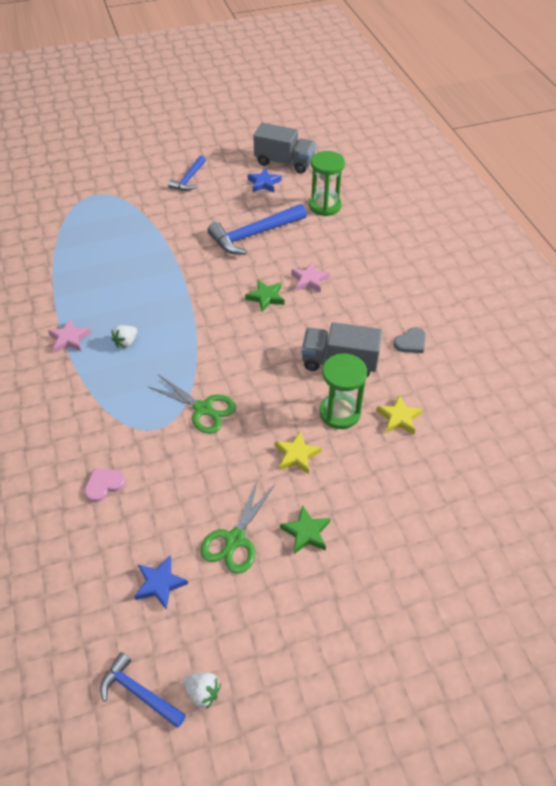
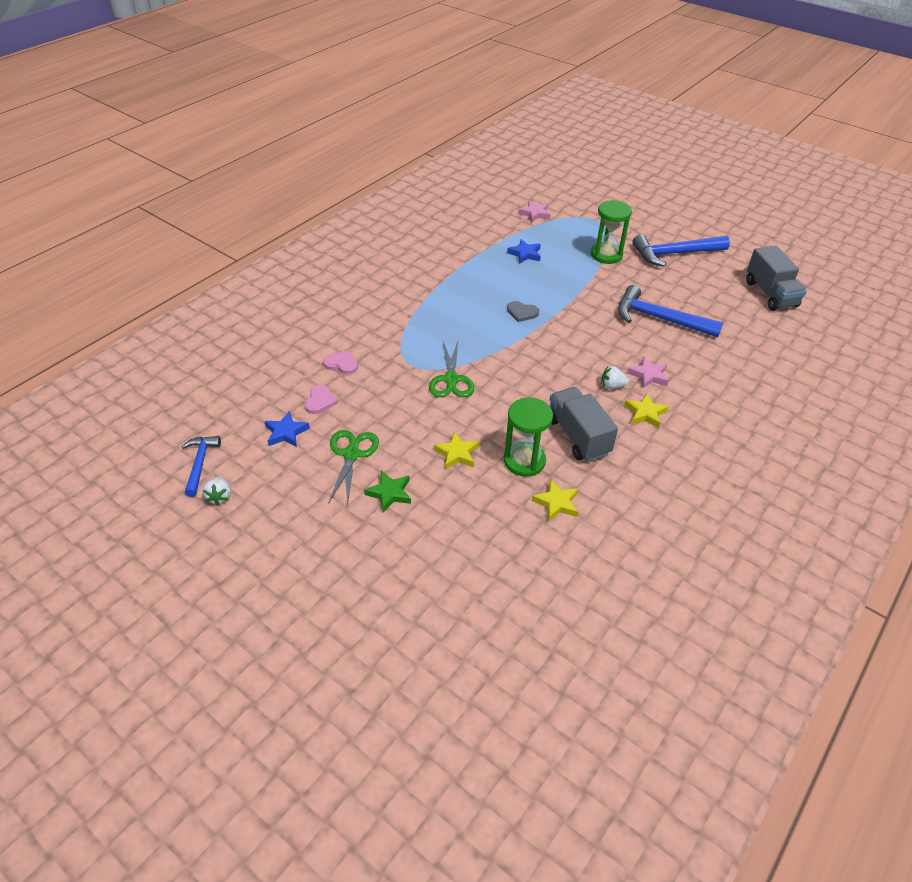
camera: 55 degrees right, 5 degrees down
(69, 339) = (447, 282): pink star -> pink star (534, 214)
(126, 342) = (472, 309): white strawberry -> white strawberry (612, 386)
(140, 530) = (320, 401): none -> pink heart
(189, 179) = (674, 254): blue hammer -> blue hammer, size x1.70
(235, 539) = (351, 454): green scissors -> green scissors turned 105 degrees clockwise
(264, 183) = (727, 295): blue star -> blue star (525, 254)
(266, 297) = (598, 359): green star -> none
(325, 206) = (750, 343): green hourglass -> green hourglass (606, 255)
(347, 307) = (645, 413): none -> yellow star
(411, 342) = (652, 474): grey heart -> grey heart (522, 313)

